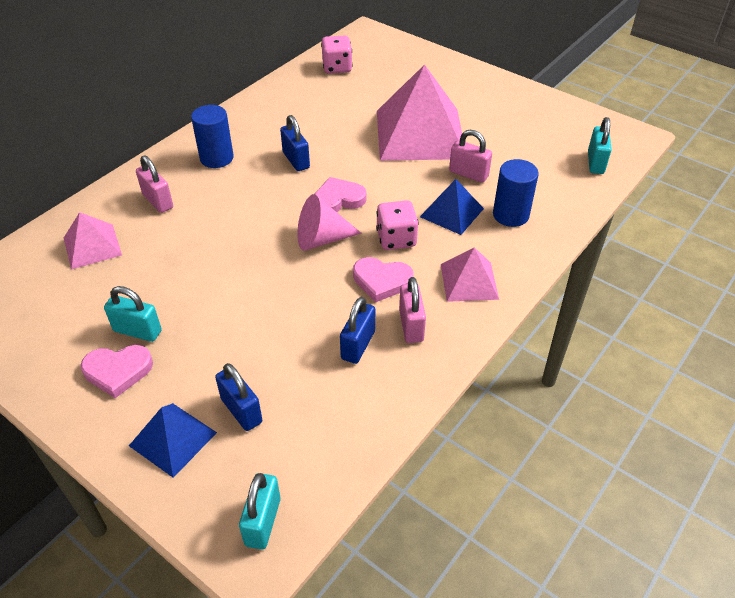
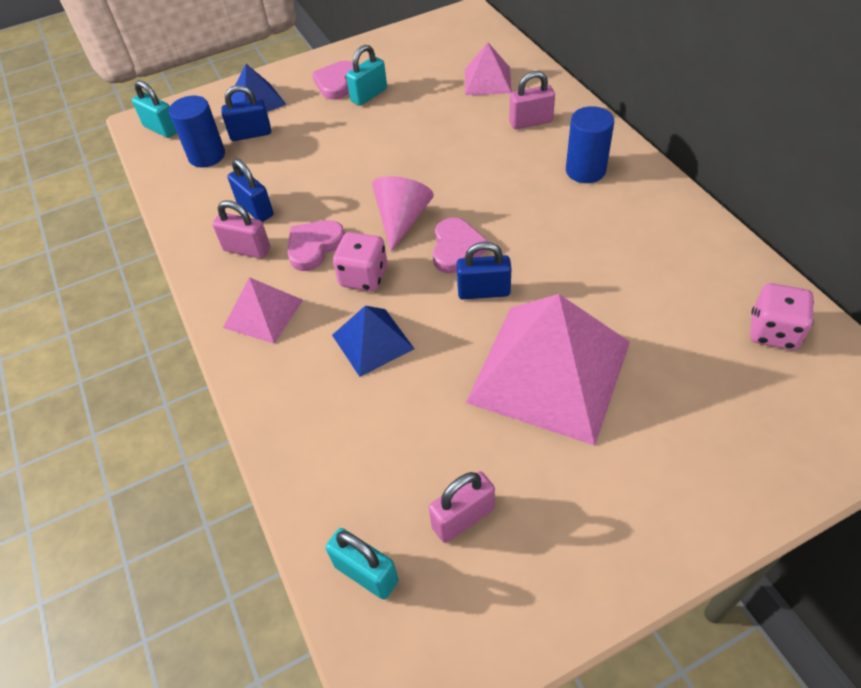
camera: 120 degrees right, 5 degrees up
(296, 160) = (549, 232): blue padlock -> blue padlock (483, 292)
(468, 174) = (432, 390): pink padlock -> pink padlock (463, 518)
(510, 215) = (330, 399): blue cylinder -> blue cylinder (207, 156)

